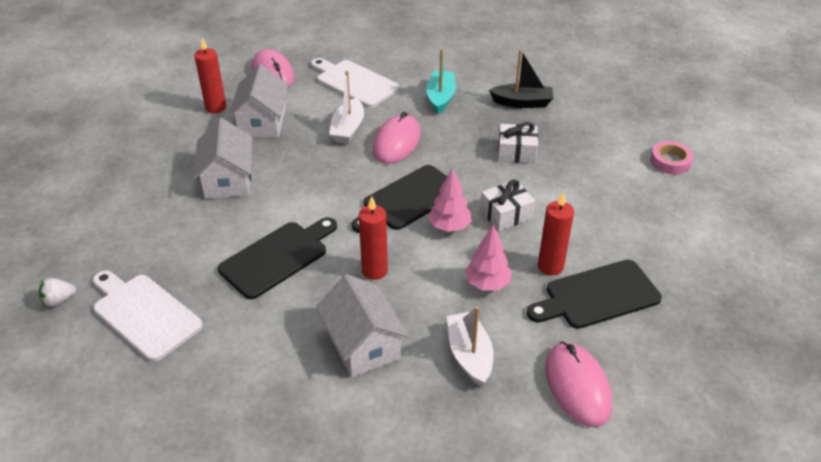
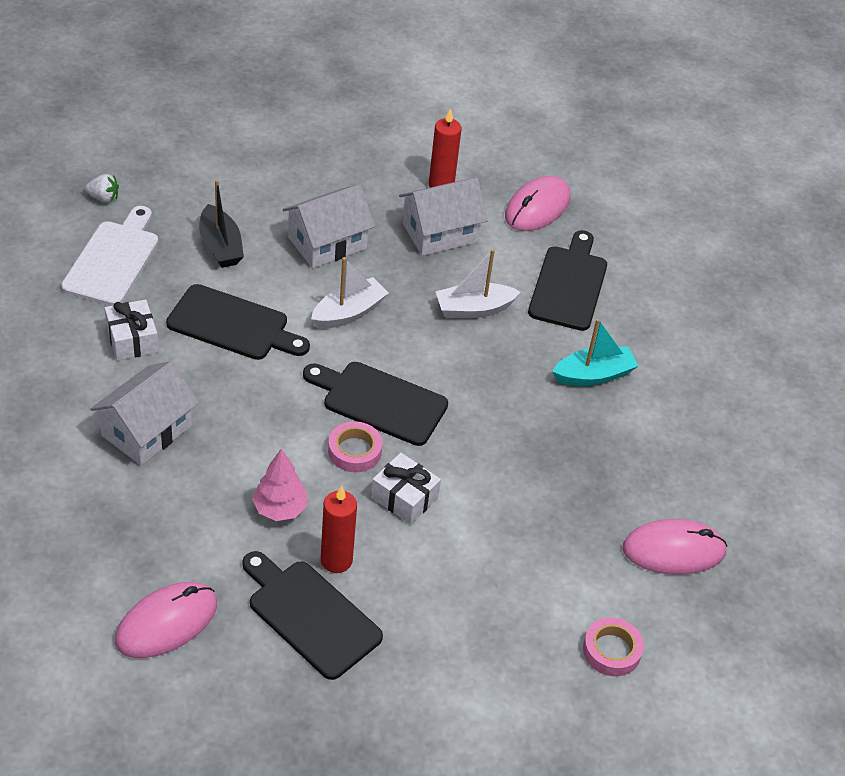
camera: 60 degrees right, 5 degrees up
(59, 300) = (103, 198): white strawberry -> white strawberry turned 150 degrees clockwise
(354, 82) = (569, 284): white cutting board -> black cutting board
(374, 271) = (252, 407): red candle -> none
(396, 142) = (476, 360): pink mouse -> pink mouse (673, 550)
(449, 226) = (354, 451): pink tree -> pink tape
(469, 355) = (170, 520): white boat -> white boat (348, 313)
(516, 152) = (528, 479): white gift -> white gift (132, 340)
(522, 103) = (639, 461): black boat -> black boat (220, 246)

